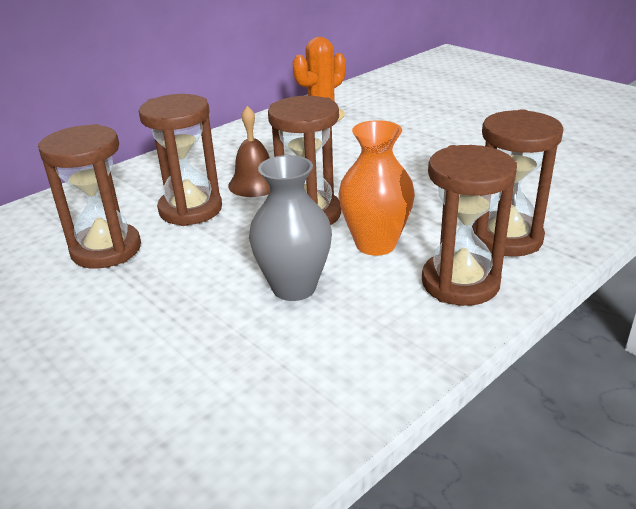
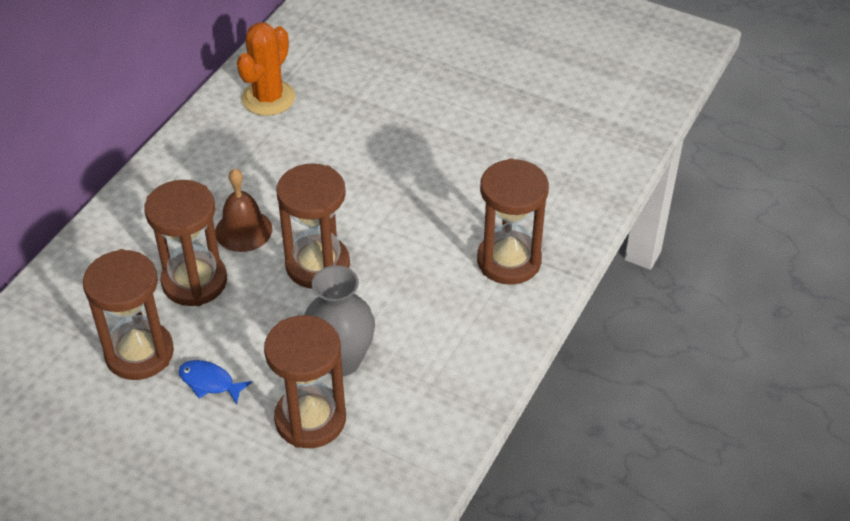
camera: 20 degrees left, 15 degrees up
(153, 282) = (209, 382): none -> blue fish
(375, 244) = (395, 292): orange vase -> none
(460, 283) = (481, 324): brown hourglass -> brown hourglass (310, 419)

